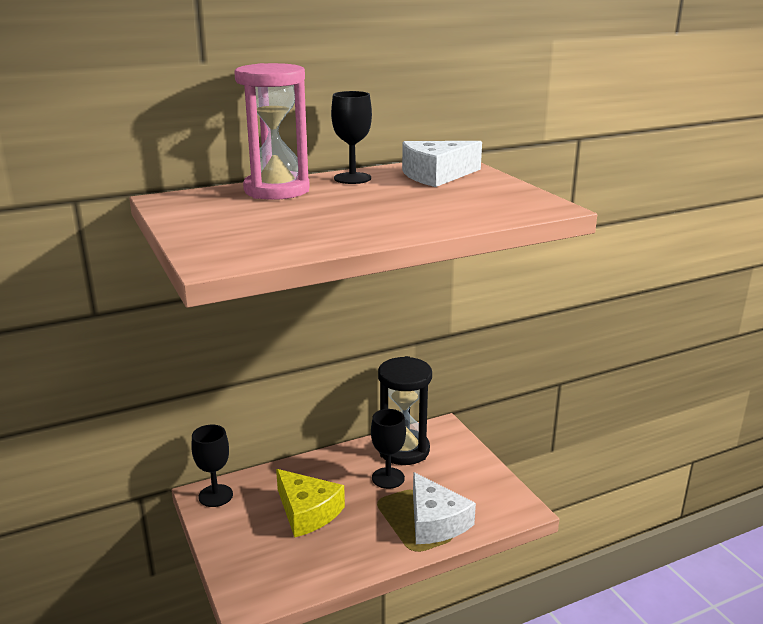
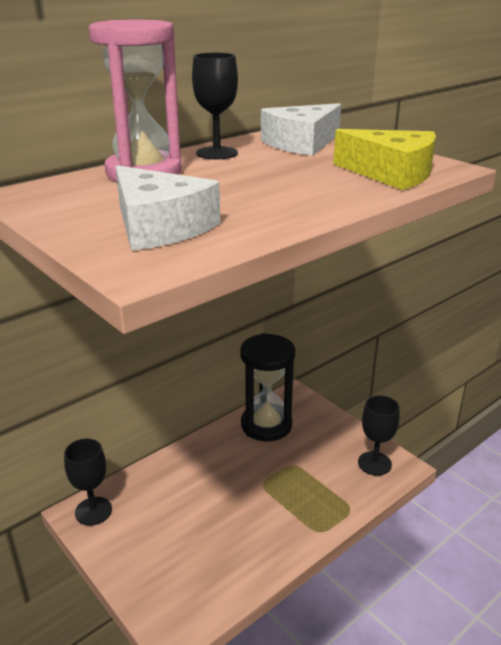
camera: 15 degrees left, 5 degrees up
(307, 512) = (197, 510): yellow cheese -> yellow cheese (391, 173)
(388, 478) = (263, 457): black goblet -> black goblet (374, 463)
(435, 521) = (327, 496): white cheese -> white cheese (159, 226)

